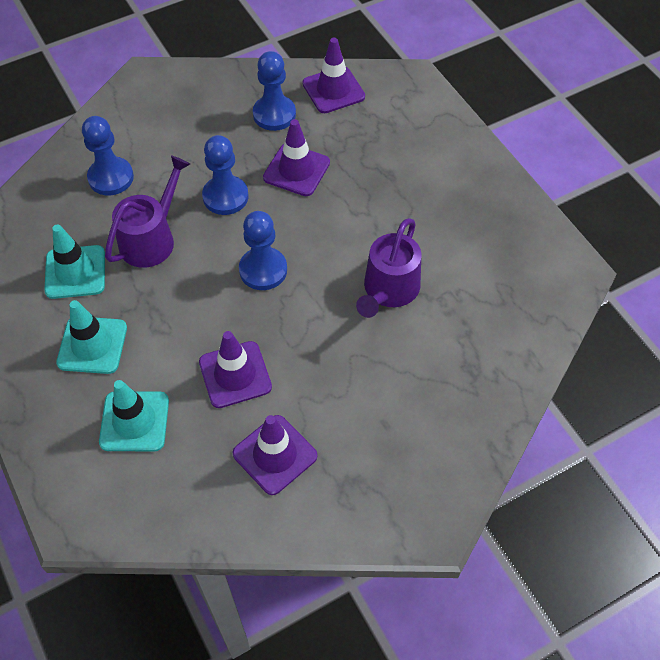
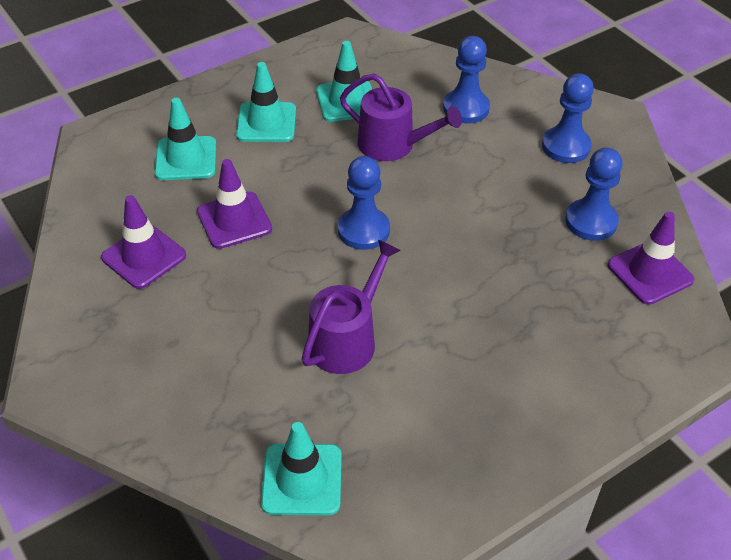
camera: 85 degrees right, 10 degrees down
(225, 197) = (458, 192): blue pawn -> blue pawn (566, 146)
(296, 170) = (509, 247): purple traffic cone -> none
(389, 290) = (347, 339): purple watering can -> purple watering can turned 105 degrees clockwise
(524, 327) = (302, 479): none -> turquoise traffic cone

